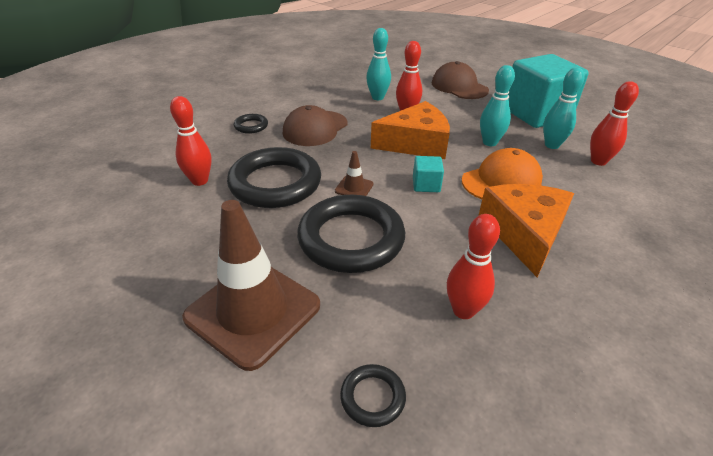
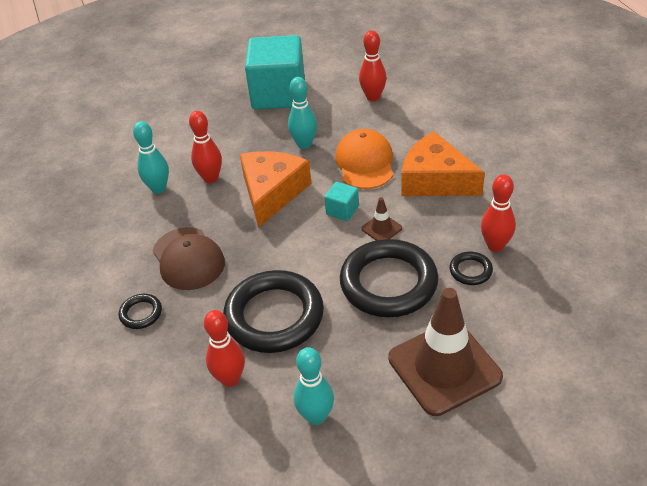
camera: 60 degrees left, 5 degrees up
(354, 188) = (317, 259): brown traffic cone -> brown traffic cone (381, 228)
(372, 397) = (548, 318): black ring -> black ring (470, 271)
(459, 86) = (185, 120): brown cap -> none
(552, 145) = (334, 110): turquoise bowling pin -> turquoise bowling pin (316, 416)

